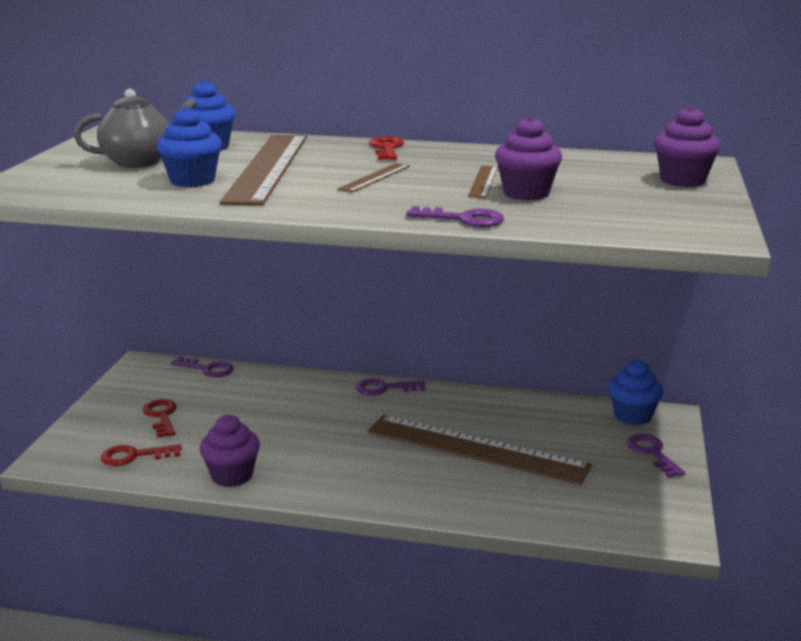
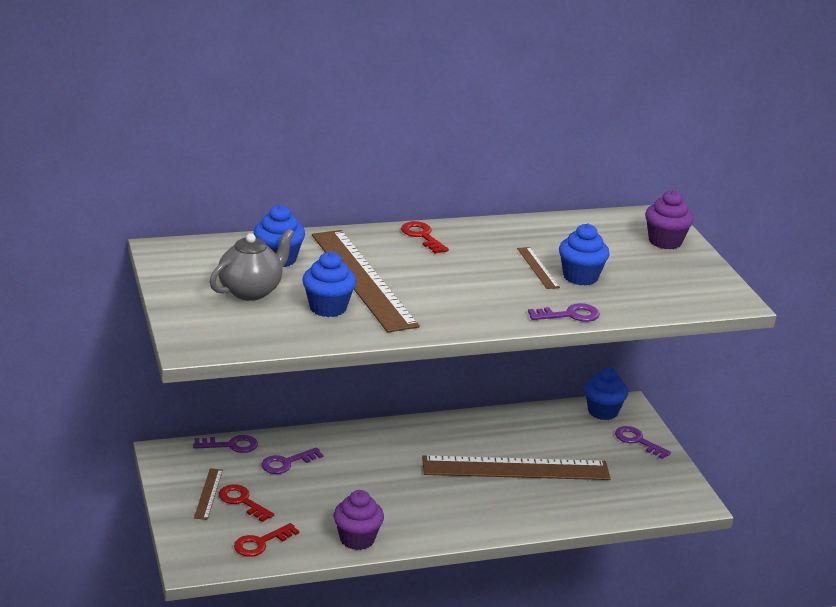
camera: 30 degrees left, 5 degrees up
(375, 177) = (457, 277): brown ruler -> brown ruler (208, 494)
(384, 388) = (399, 430): purple key -> purple key (286, 463)
(526, 193) = (580, 277): purple cupcake -> blue cupcake

